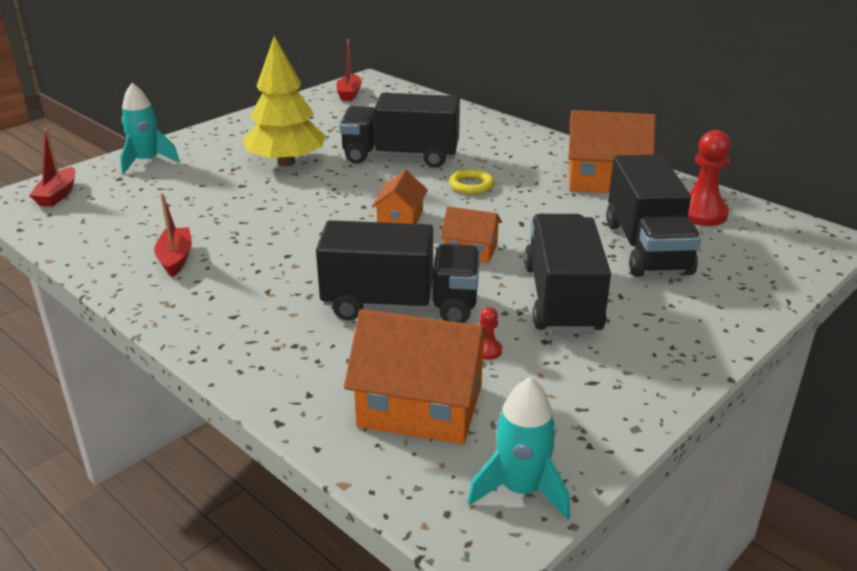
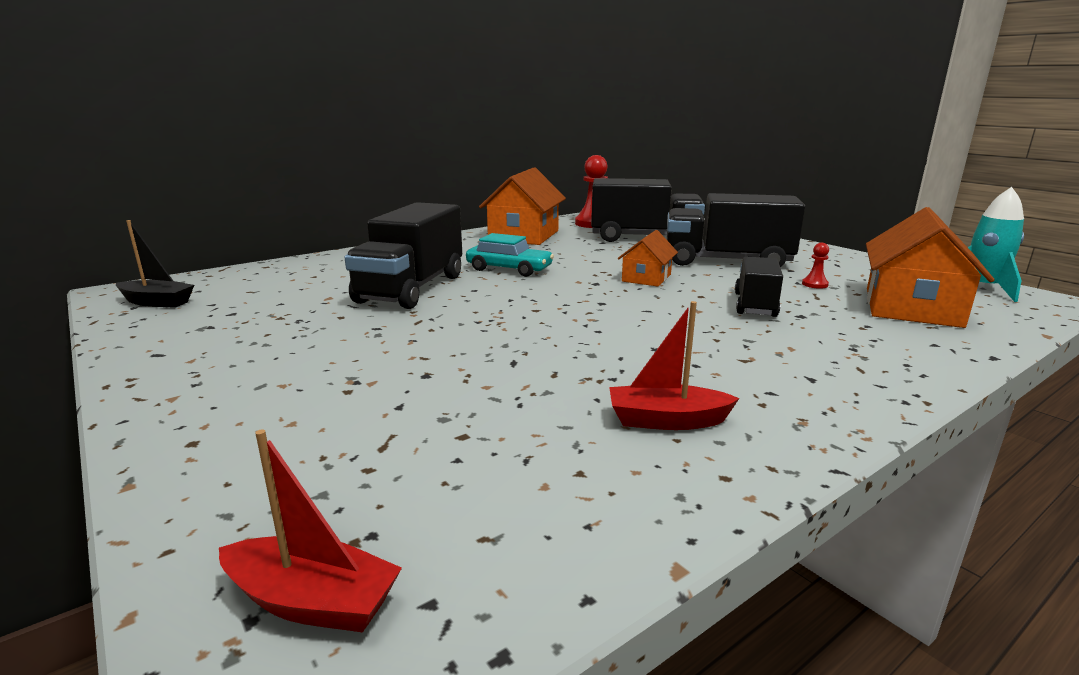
camera: 80 degrees left, 10 degrees down
(147, 161) = (228, 468): turquoise rocket -> none
(286, 162) = (368, 344): yellow tree -> none
(349, 94) = (157, 302): red boat -> black boat
(400, 218) = (573, 296): orange house -> none
(400, 305) = (755, 305): black truck -> black truck, size x0.57
(471, 185) = (509, 269): yellow ring -> turquoise car

